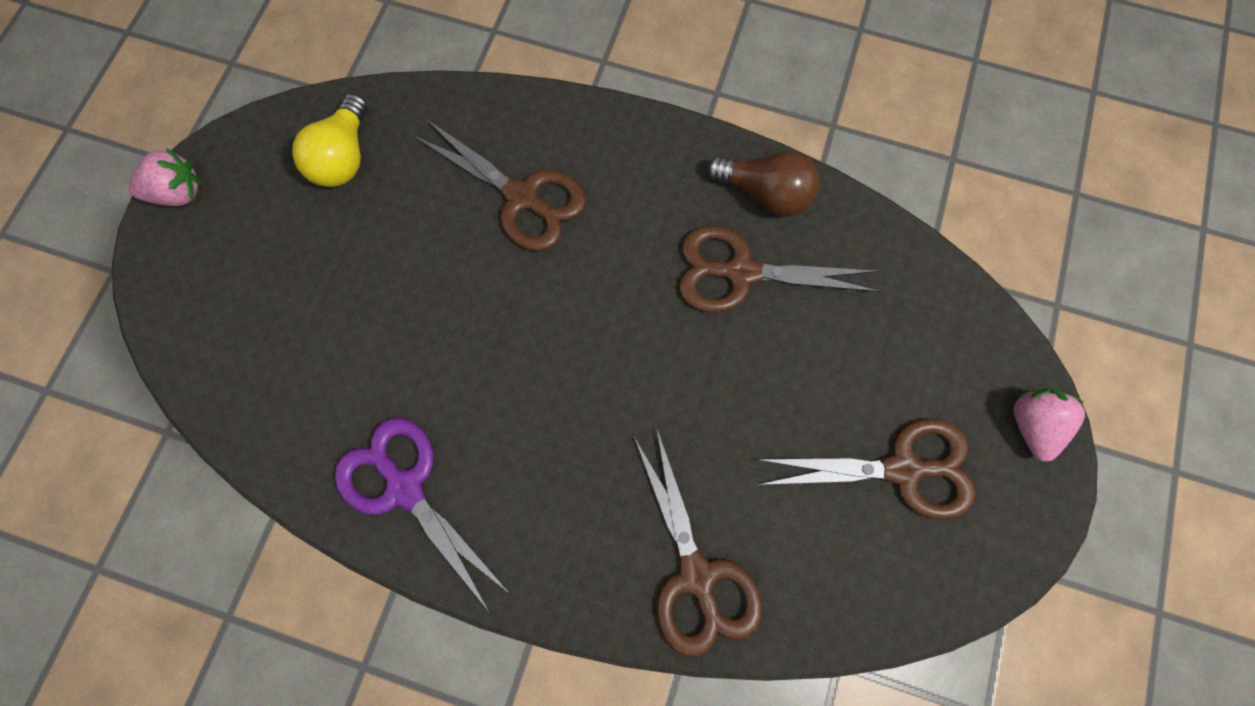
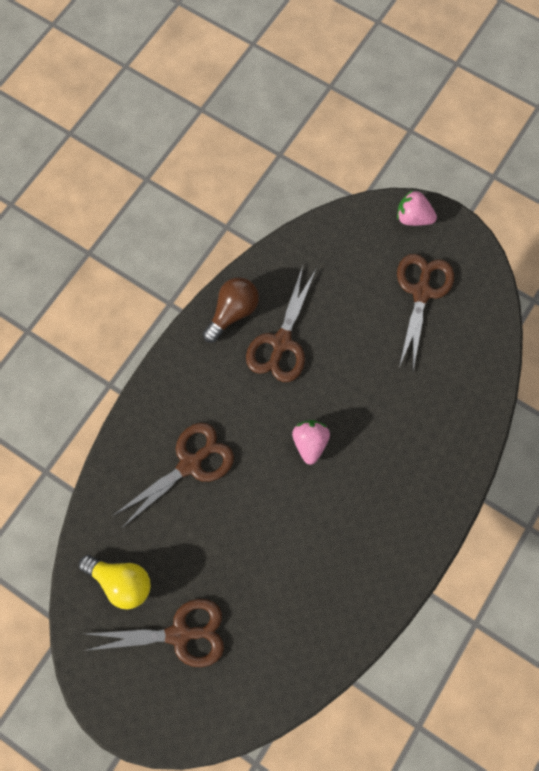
camera: 75 degrees left, 0 degrees up
(178, 193) = (113, 709): pink strawberry -> pink strawberry (310, 443)
(405, 488) = (367, 579): purple scissors -> none
(696, 575) = (455, 420): brown scissors -> brown scissors (179, 634)

